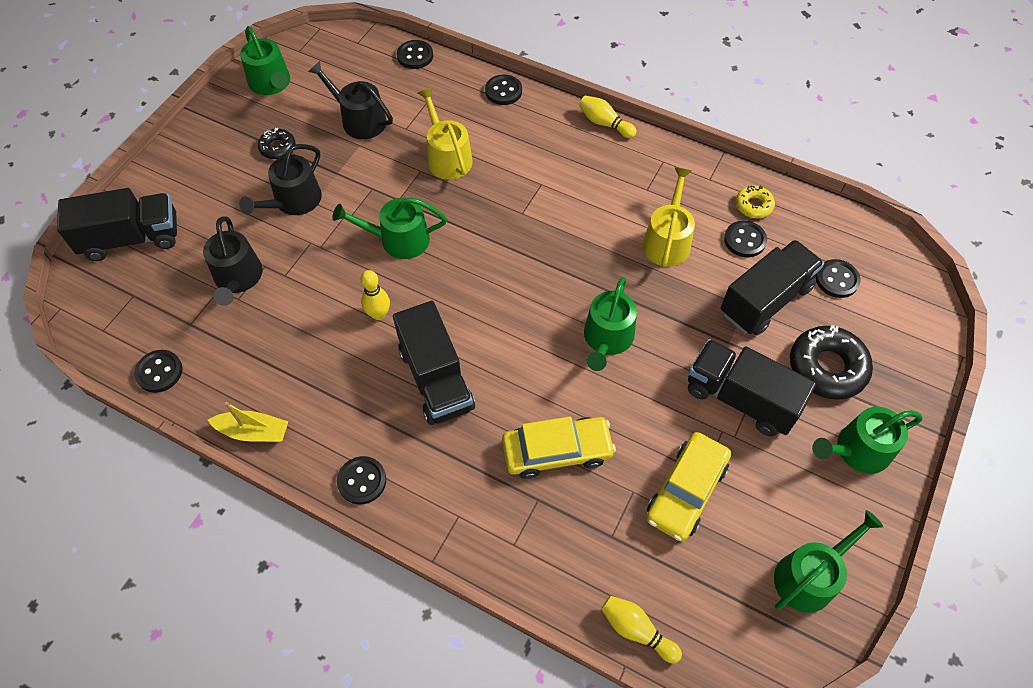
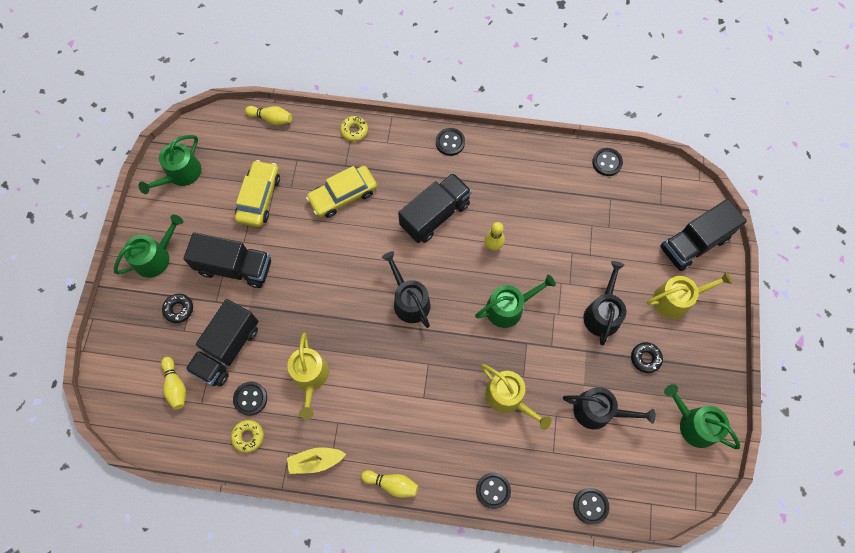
camera: 160 degrees right, 10 degrees up
(200, 189) = (676, 299): none -> yellow watering can
(238, 278) = (601, 239): black watering can -> black watering can (409, 300)
(253, 432) = (527, 148): yellow boat -> yellow boat (316, 461)
(436, 378) = (435, 215): black truck -> black truck turned 90 degrees clockwise
(503, 556) = (354, 131): none -> yellow donut
(607, 339) = (333, 280): green watering can -> none
(827, 367) = (179, 309): black donut -> black donut, size x0.54
(836, 280) = (176, 386): black button -> yellow bowling pin

